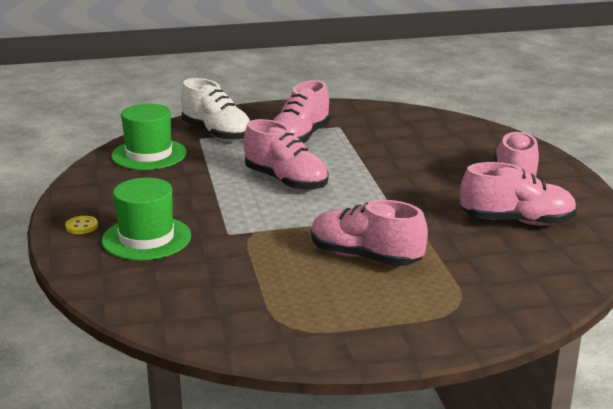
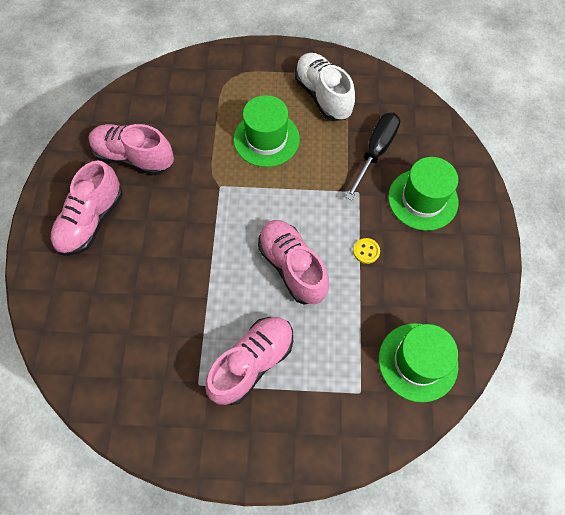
camera: 165 degrees left, 40 degrees up
(82, 226) = (475, 229): yellow button -> yellow button (366, 251)
(214, 266) = (375, 152): none -> black screwdriver
(217, 134) = (339, 400): white shoe -> white shoe (323, 96)
(365, 257) = (266, 139): pink shoe -> green hat

